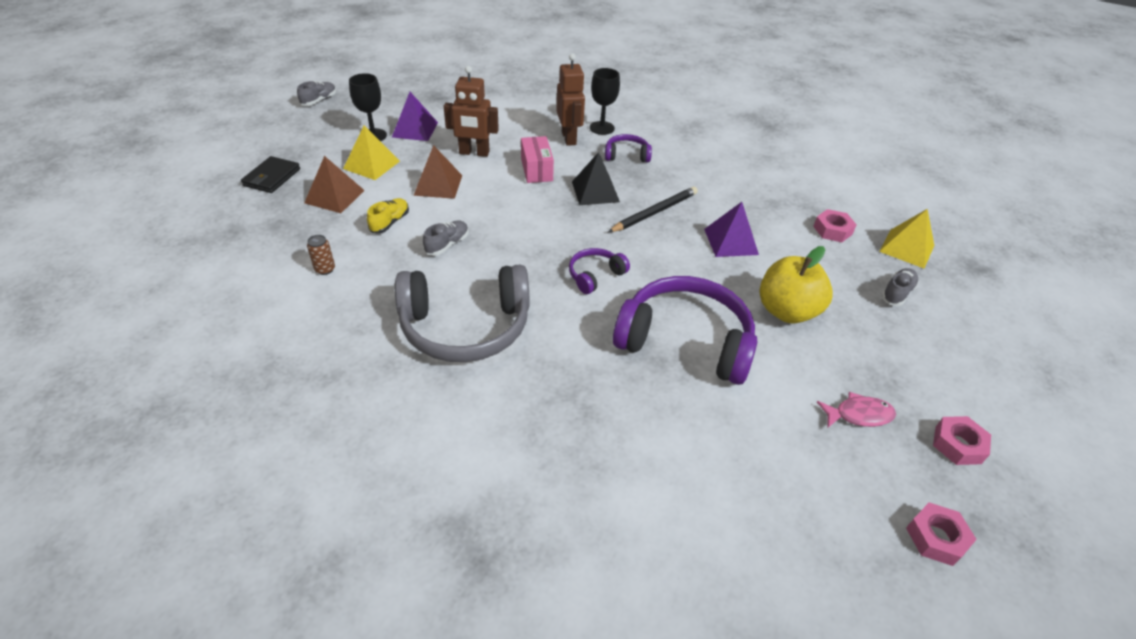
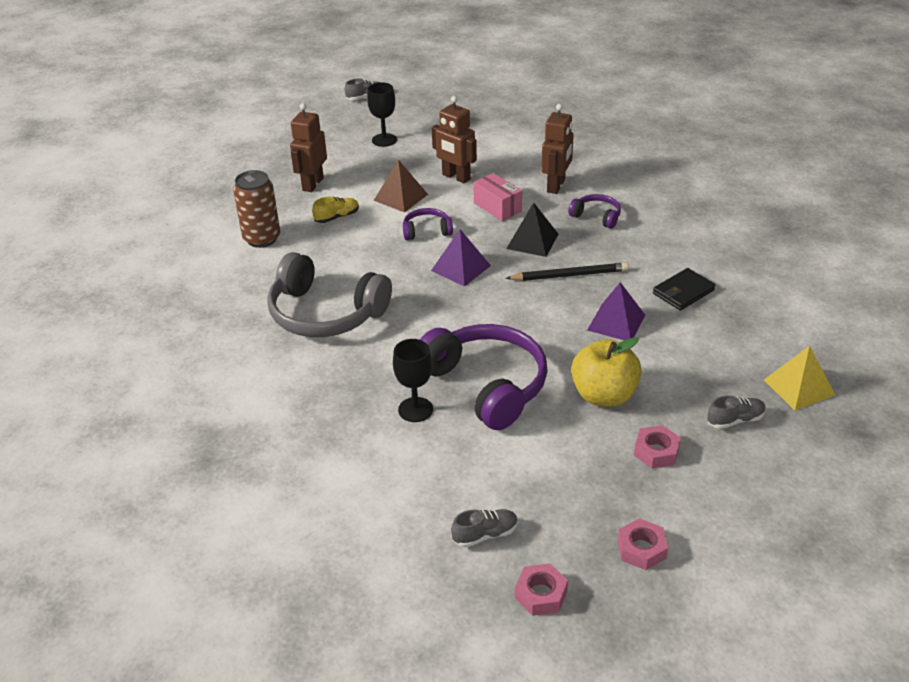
camera: 35 degrees right, 5 degrees down
(272, 177) = (279, 156): black wallet -> black wallet (683, 292)
(325, 269) = (262, 239): brown can -> brown can, size x2.16
(334, 196) = (312, 184): brown pyramid -> brown robot
(371, 164) = (362, 165): yellow pyramid -> none
(415, 129) = (423, 143): purple pyramid -> purple pyramid (461, 268)
(447, 244) = (365, 248): grey shoe -> grey shoe (485, 535)
(536, 170) = (497, 207): pink box -> pink box turned 60 degrees counterclockwise
(595, 276) = (462, 310): purple headphones -> purple headphones (426, 231)
(602, 128) = (598, 184): black goblet -> black goblet (415, 409)
(832, 230) = (735, 345): pink nut -> pink nut (656, 452)
(859, 415) = (577, 493): pink fish -> none

